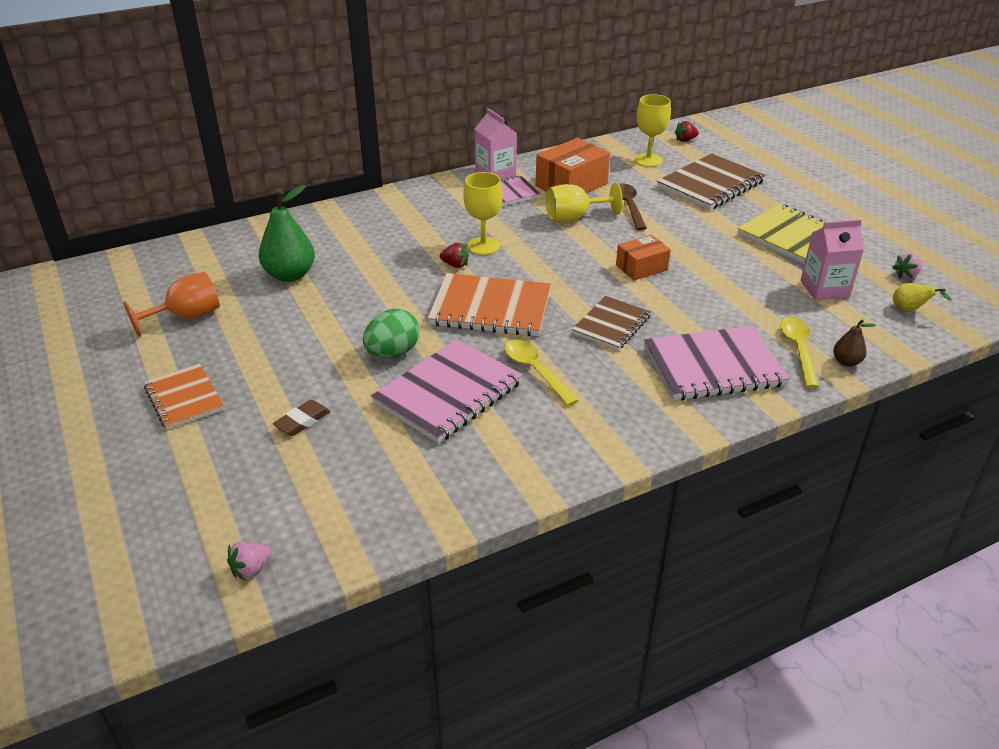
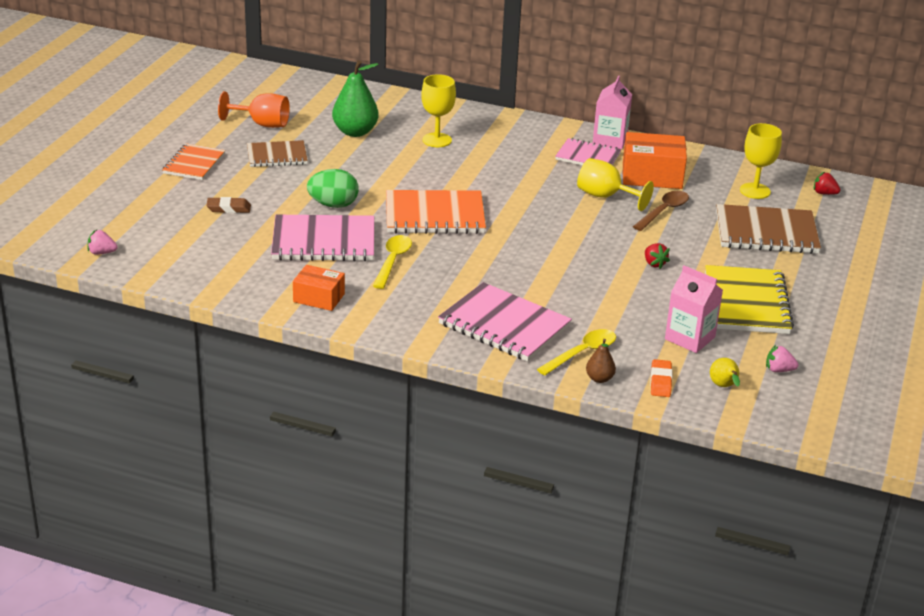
camera: 45 degrees right, 5 degrees down
(455, 265) = (463, 180): red strawberry -> red strawberry (654, 264)
(483, 246) = (504, 179): yellow goblet -> yellow goblet (437, 140)
(490, 308) = (434, 216): orange notebook -> orange notebook turned 60 degrees counterclockwise
(611, 325) = (490, 267): brown notebook -> brown notebook (277, 156)
(641, 268) = (584, 251): orange box -> orange box (319, 298)
(877, 335) = (660, 381): none -> orange eraser

